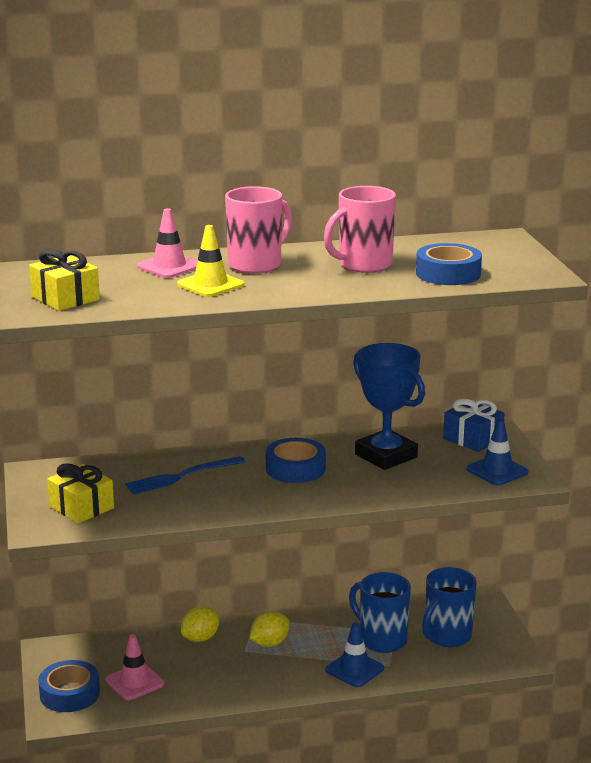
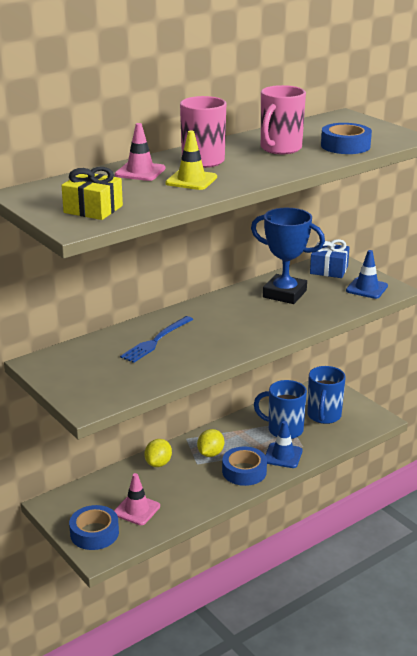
camera: 25 degrees left, 5 degrees up
(81, 507) = (103, 382): yellow gift -> none
(295, 468) = (232, 316): blue tape -> blue tape (244, 471)

